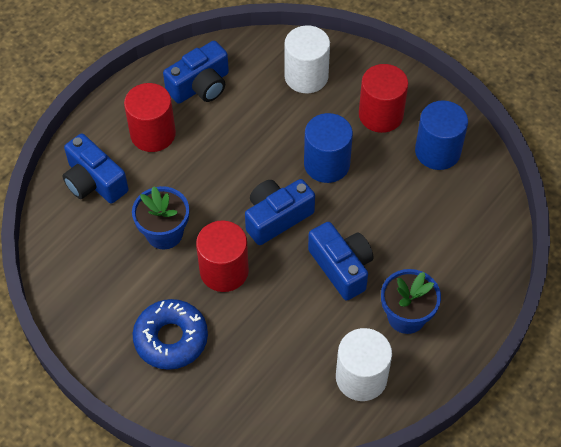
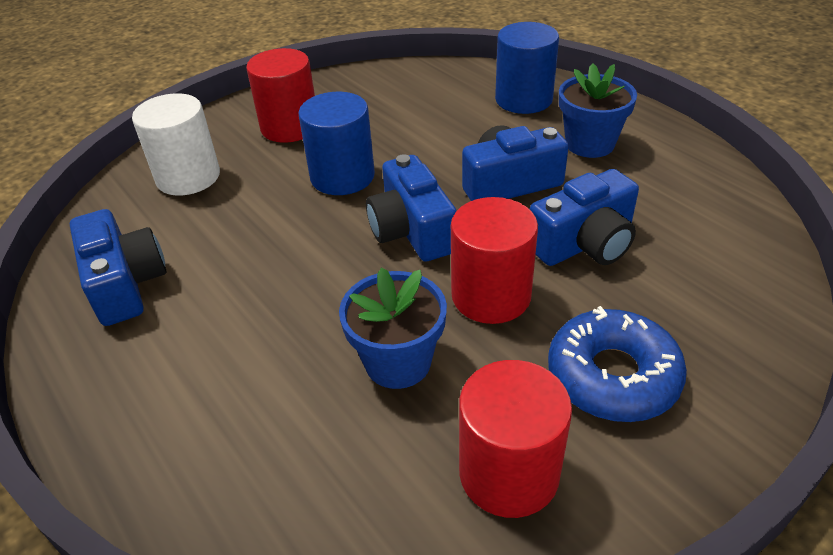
camera: 75 degrees left, 15 degrees down
(94, 182) = (241, 459): blue camera -> blue camera (584, 243)
(153, 134) = (183, 355): red cylinder -> red cylinder (508, 473)
(361, 377) = (678, 187): white cylinder -> none
(437, 151) = (365, 96): blue cylinder -> blue cylinder (523, 99)

